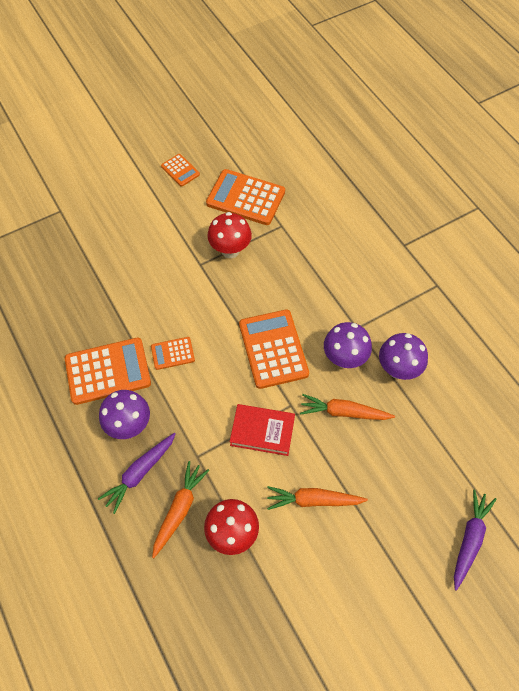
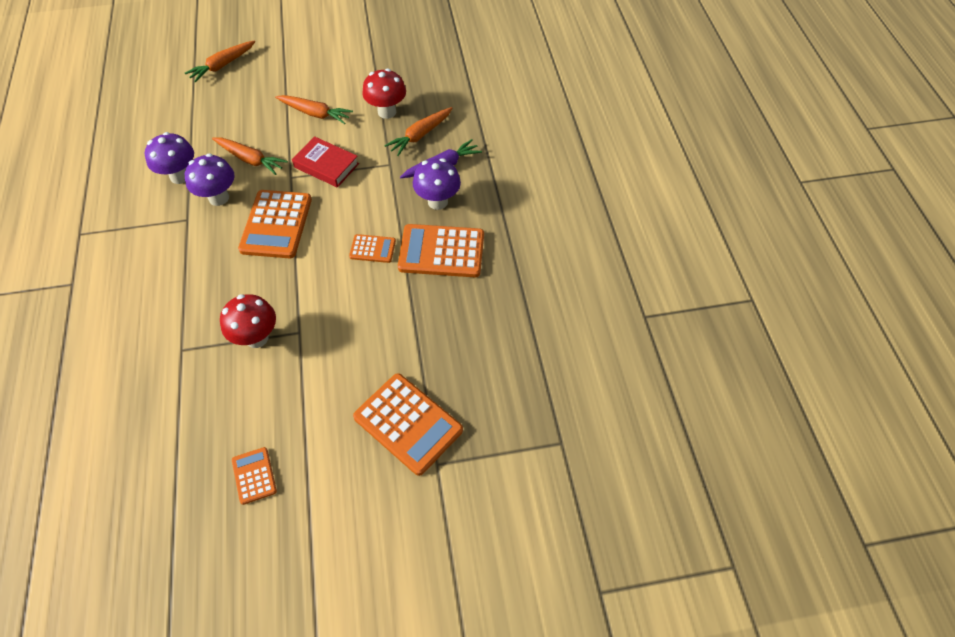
camera: 160 degrees left, 5 degrees down
(246, 198) = (197, 402): orange calculator -> orange calculator (408, 424)
(469, 539) = (222, 65): purple carrot -> orange carrot

